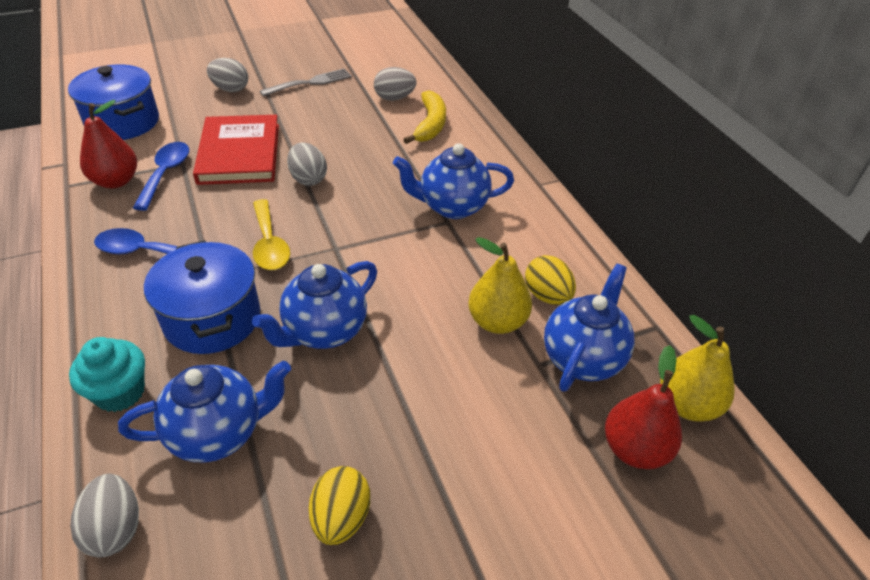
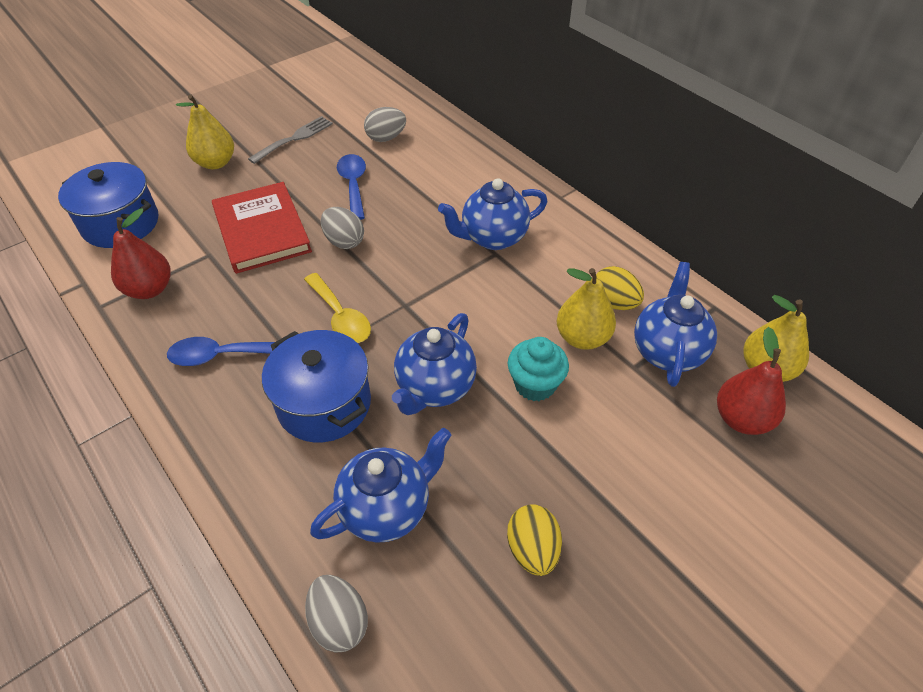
camera: 15 degrees left, 5 degrees up
(120, 392) = (274, 498): turquoise cupcake -> turquoise cupcake (535, 384)
(165, 174) = (197, 269): blue spoon -> blue spoon (353, 185)
(230, 89) = (215, 163): grey egg -> yellow pear
(430, 125) = (433, 159): yellow banana -> none

